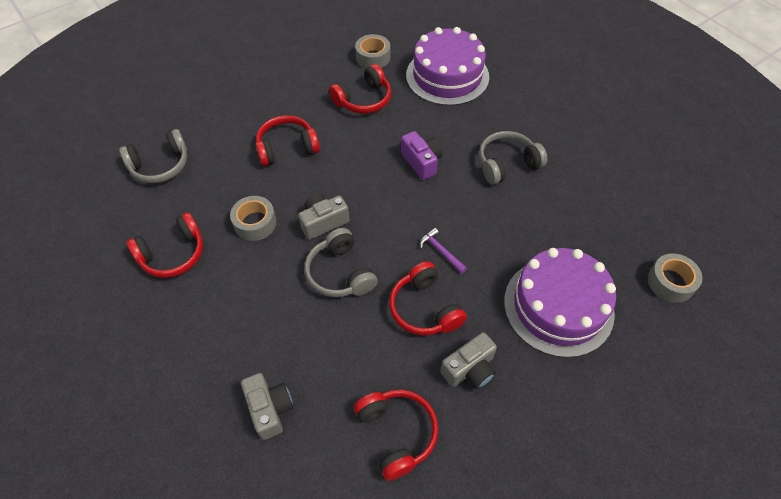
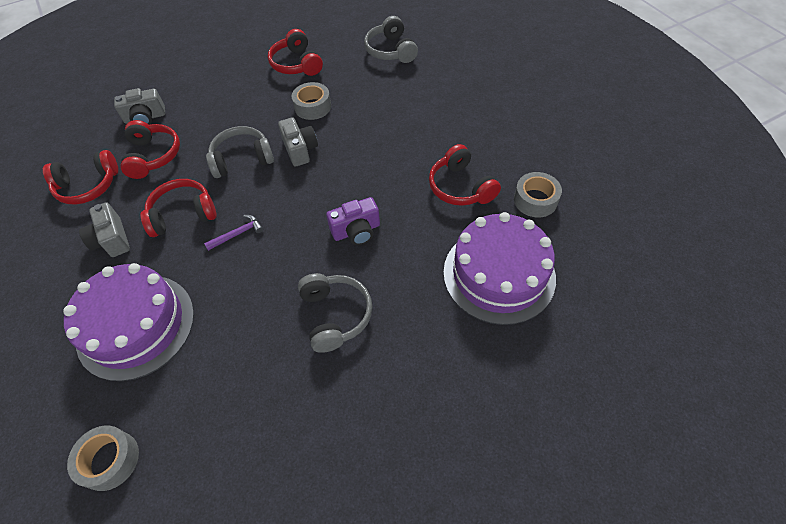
camera: 100 degrees right, 0 degrees up
(287, 148) = (397, 126): red headphones -> red headphones (153, 156)

